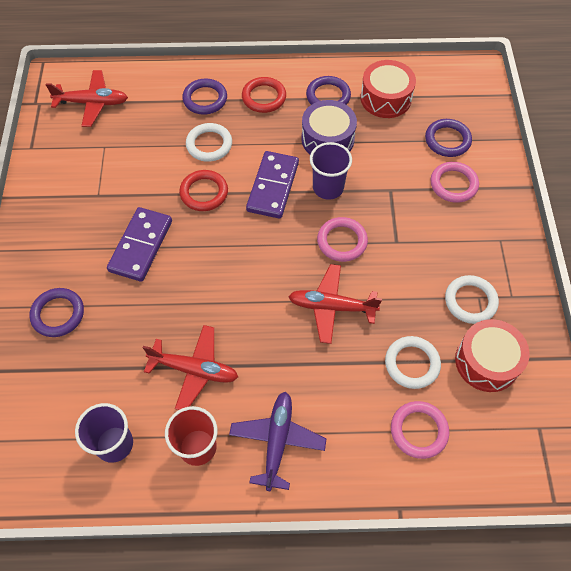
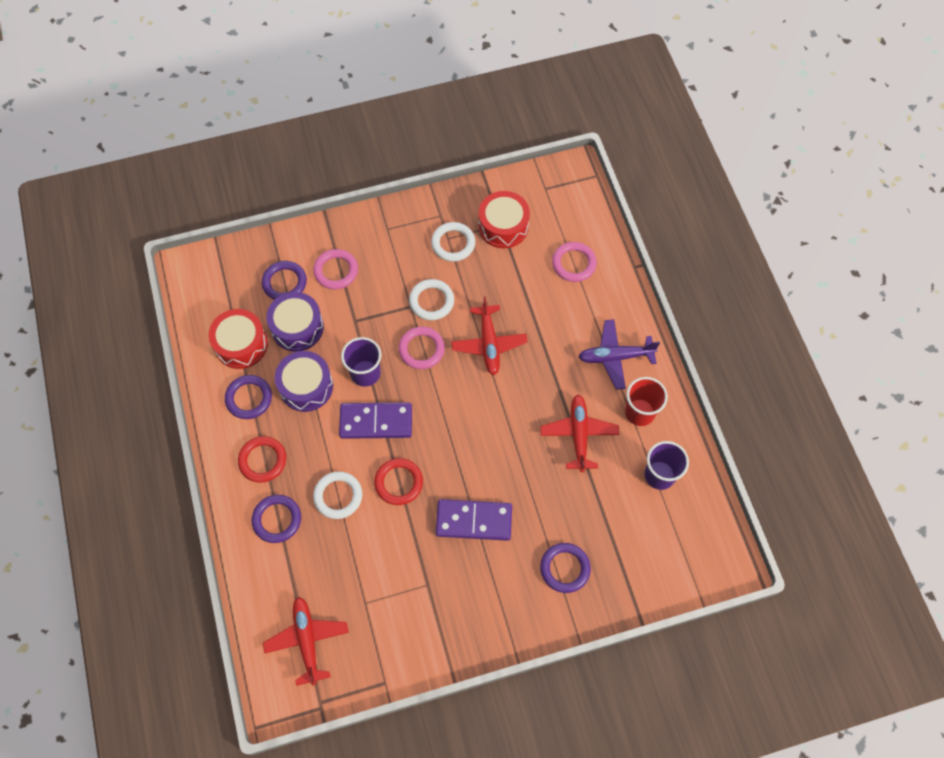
camera: 105 degrees left, 5 degrees up
(394, 142) = (297, 327): none -> purple drum
(412, 364) = (521, 276): white ring -> white ring (431, 301)

